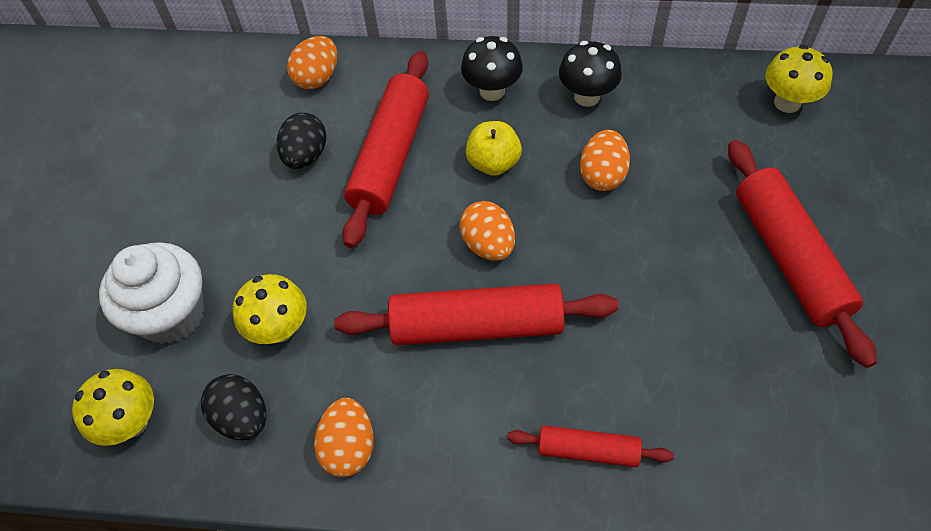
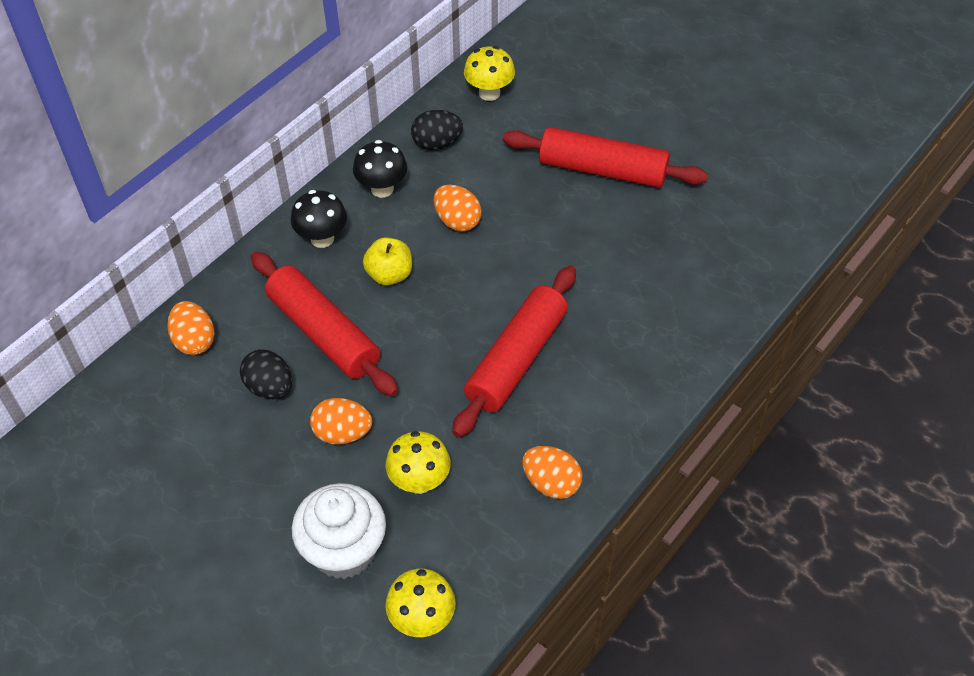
camera: 60 degrees left, 5 degrees down
(242, 417) = (476, 540): black egg -> black egg (437, 143)
(488, 245) = (457, 317): orange egg -> orange egg (342, 433)
(588, 450) = (653, 350): red rolling pin -> none

